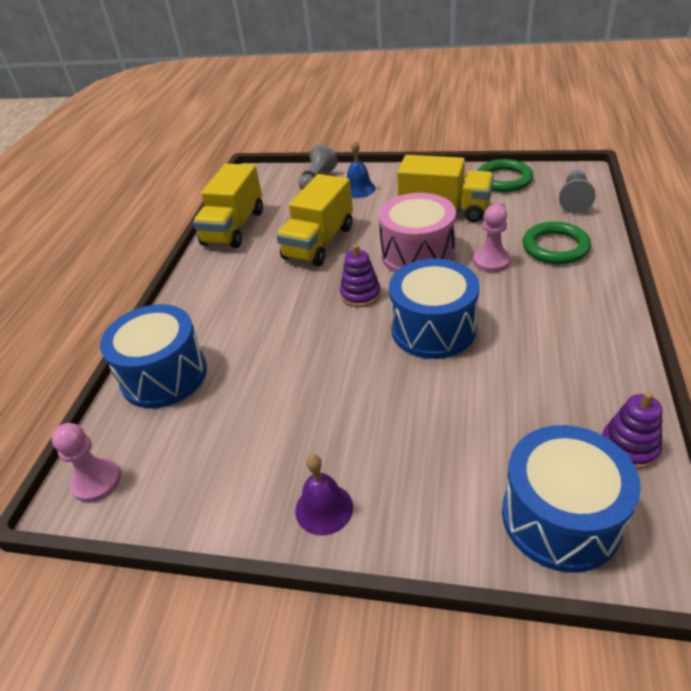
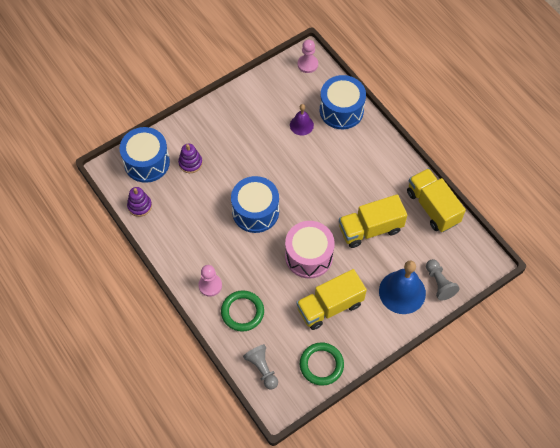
camera: 130 degrees right, 20 degrees up
(319, 242) = (370, 229): yellow truck -> yellow truck turned 90 degrees counterclockwise
(324, 508) = (222, 111): purple bell -> purple bell (301, 125)
(358, 189) = (402, 292): blue bell -> blue bell, size x1.78
(360, 294) = (308, 208): purple stacking toy -> purple stacking toy (190, 163)
(491, 261) = (266, 277): pink pawn -> pink pawn (210, 285)

